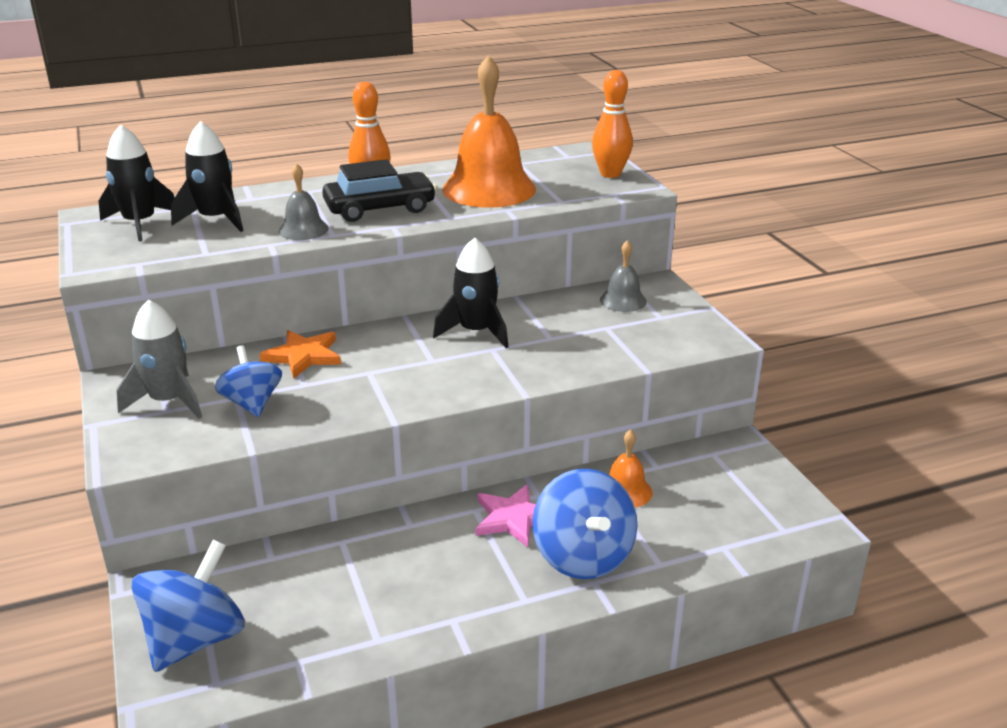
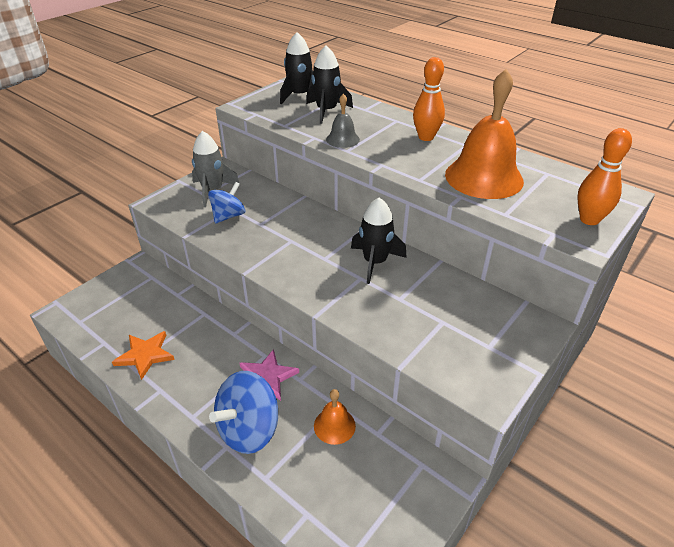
camera: 60 degrees right, 10 degrees up
(195, 639) = (106, 300): blue spinning top -> none
(303, 356) = (288, 211): orange star -> orange star (145, 355)
(380, 208) = (401, 151): black car -> none
(623, 300) = (492, 316): grey bell -> none

